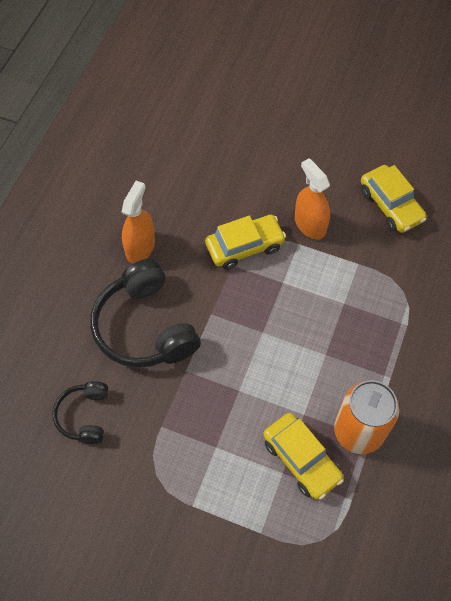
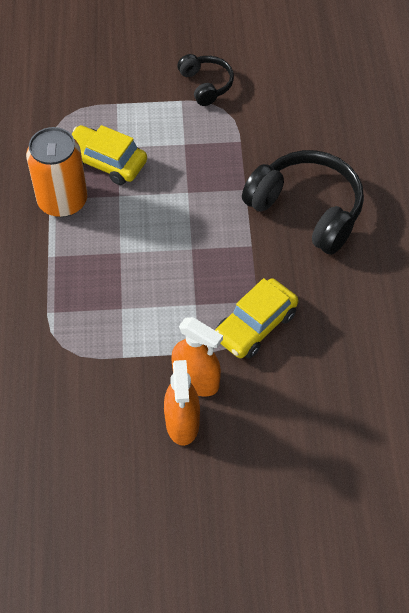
camera: 155 degrees right, 5 degrees down
(84, 415) = (310, 124): black headphones -> black headphones (206, 85)
(140, 247) = (363, 280): orange spray bottle -> orange spray bottle (182, 422)
(391, 205) = (111, 445): yellow car -> none

